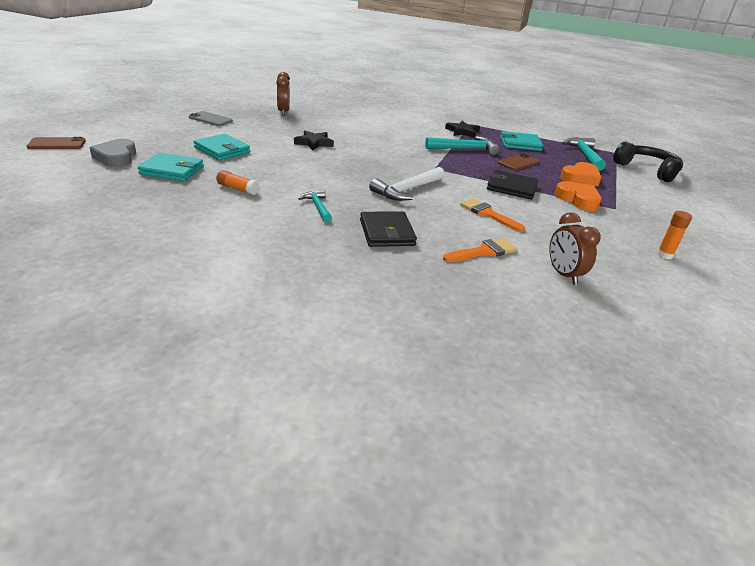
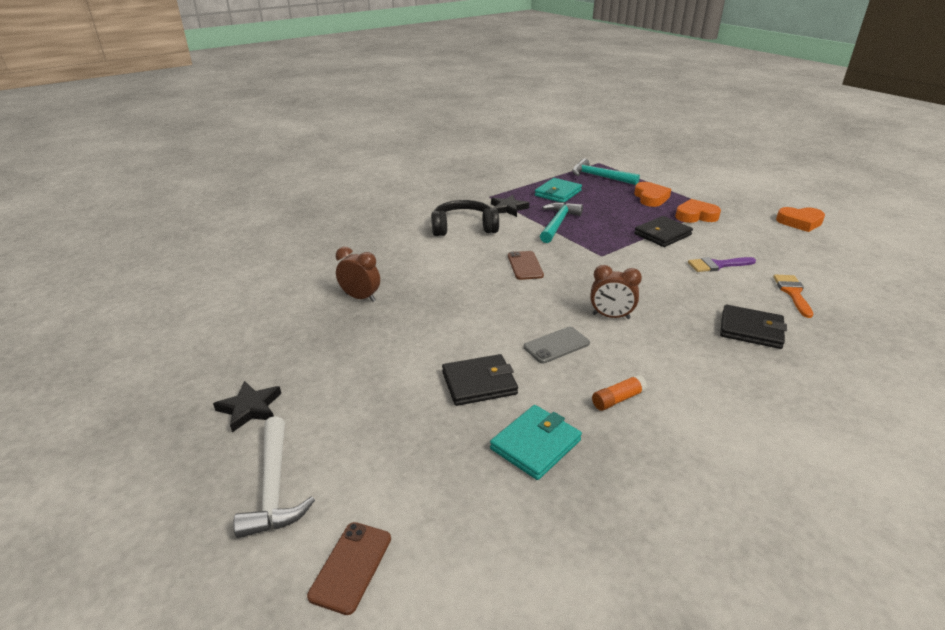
camera: 55 degrees left, 0 degrees up
(116, 157) = (458, 495): grey heart -> none
(210, 119) = (344, 366): grey phone -> grey phone (556, 345)
(222, 150) = (479, 383): turquoise wallet -> black wallet
(314, 143) = (492, 305): black star -> black star (250, 408)
(318, 207) = (683, 354): turquoise hammer -> none
(407, 190) = (653, 288): white hammer -> white hammer (274, 487)
(488, 214) = (717, 265): orange brush -> purple brush
(518, 162) = (604, 210): brown phone -> brown phone (525, 265)
(563, 275) = (833, 273): brown clock -> brown clock (611, 316)
(647, 170) = (642, 166): black headphones -> black headphones (463, 227)
(664, 255) = (800, 222): orange glue stick -> orange heart

